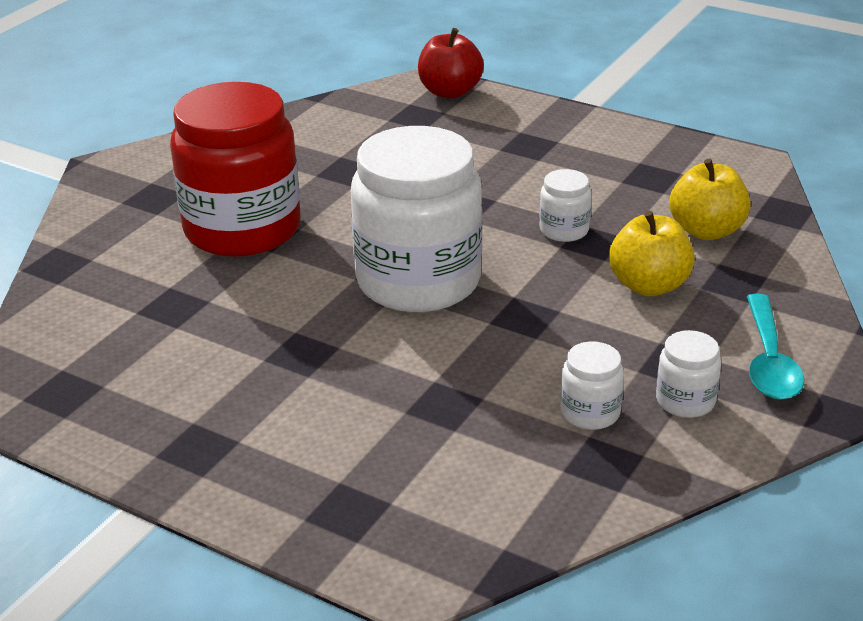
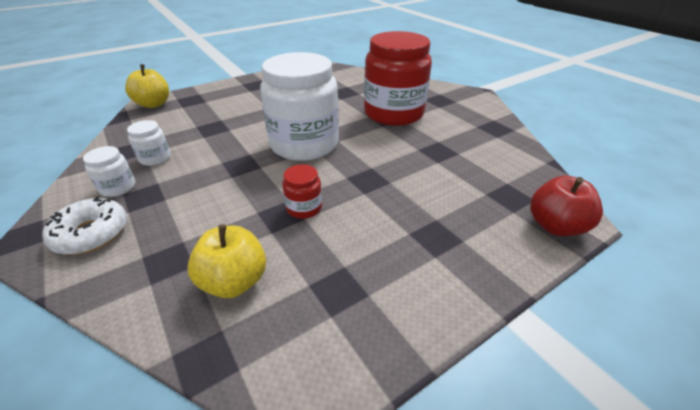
camera: 115 degrees right, 5 degrees up
(564, 230) = (304, 208): white jar -> red jar
(649, 285) = (212, 218): yellow apple -> yellow apple (154, 104)
(769, 360) = (92, 233): turquoise spoon -> white donut

